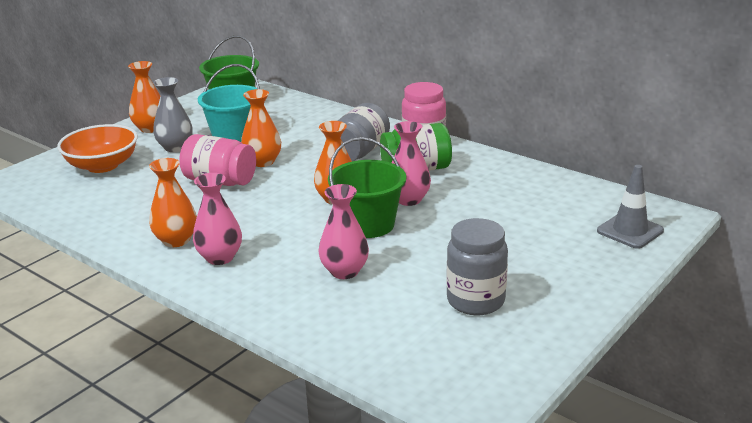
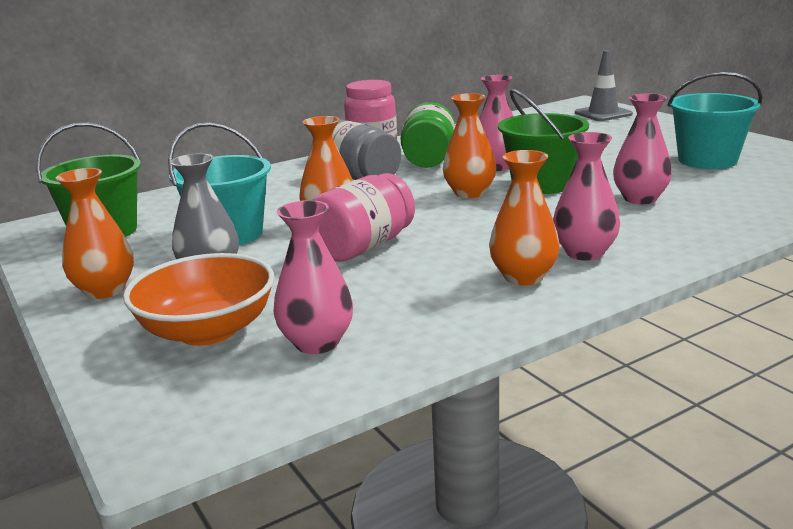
camera: 70 degrees left, 5 degrees down
(88, 195) = (317, 342): none -> pink vase
(475, 301) = (707, 160): grey jar -> turquoise bucket

